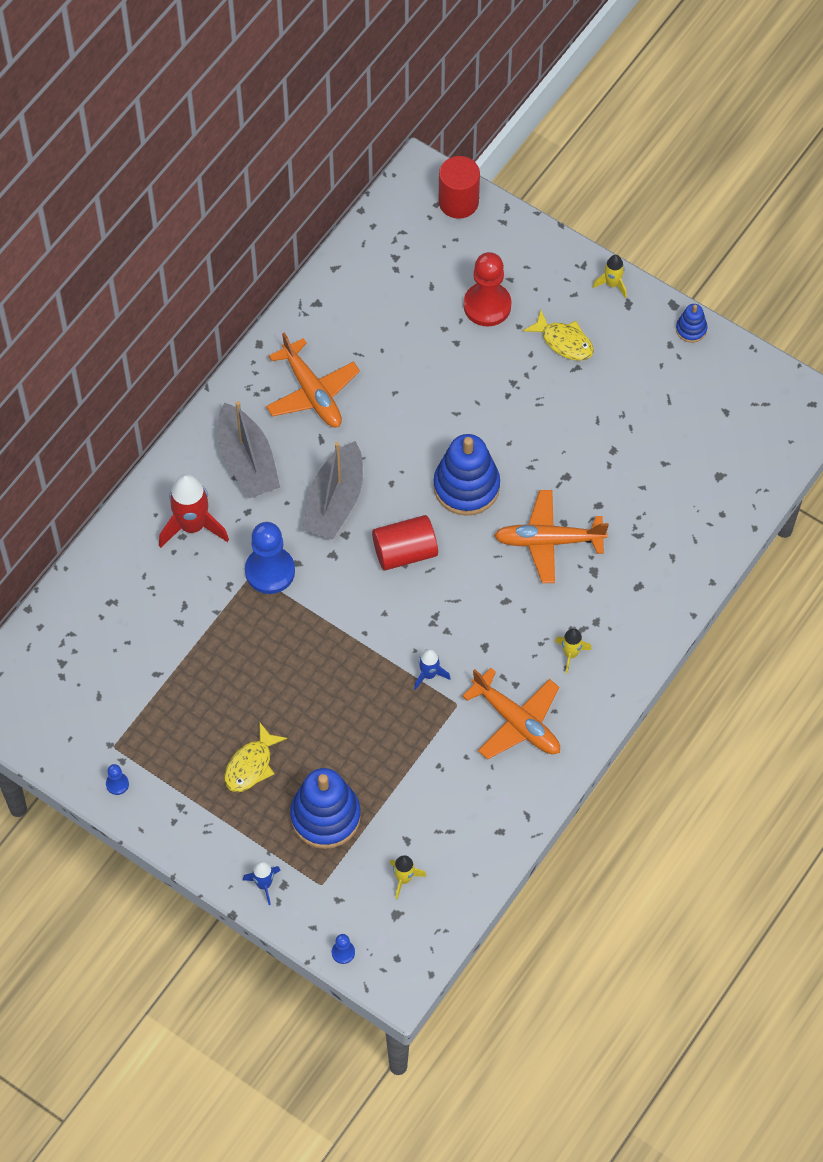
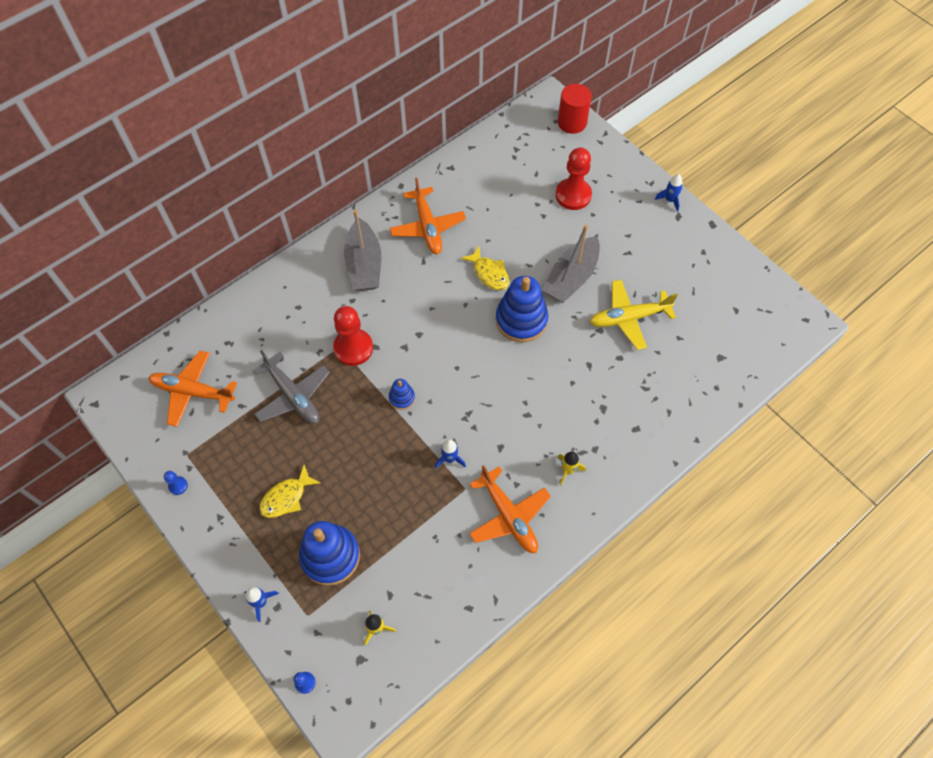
camera: 15 degrees right, 0 degrees up
(192, 526) = (308, 301): red rocket -> none
(216, 646) = (293, 395): none -> grey plane
(270, 571) = (353, 348): blue pawn -> red pawn
(335, 502) = (419, 308): grey boat -> grey boat (571, 277)
(405, 552) = (460, 358): red cylinder -> none
(548, 541) = (573, 376): orange plane -> orange plane (192, 392)
(564, 341) = (623, 232): yellow fish -> yellow fish (489, 273)
(597, 452) = (629, 318): none -> yellow plane
(612, 284) = (669, 200): yellow rocket -> blue rocket
(691, 329) = (722, 244): blue stacking toy -> blue stacking toy (402, 398)

